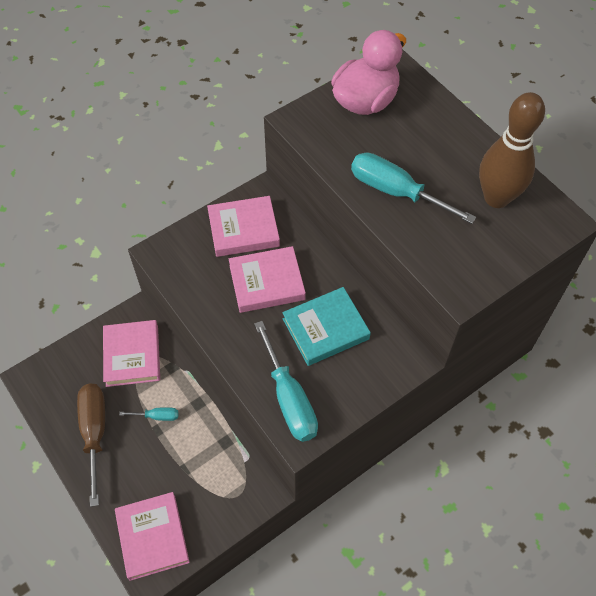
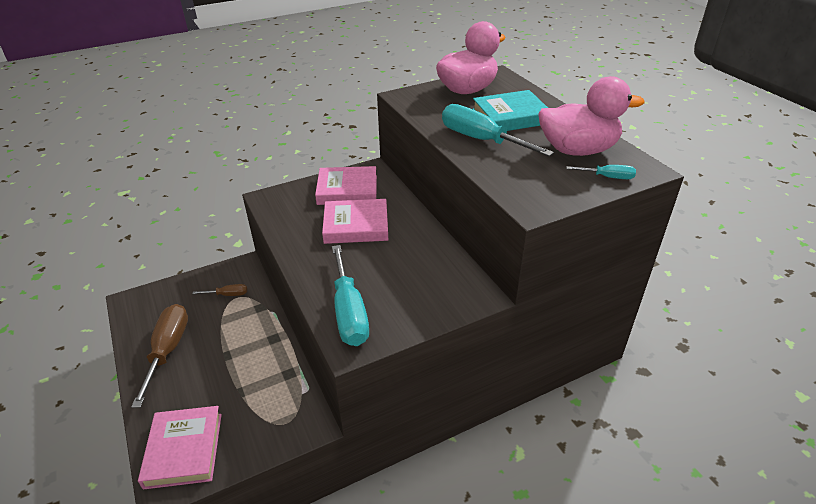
camera: 10 degrees right, 20 degrees down
(132, 355) = (228, 295): pink book -> brown screwdriver
(157, 416) = (231, 344): turquoise screwdriver -> turquoise screwdriver (608, 177)
(325, 329) = (401, 263): turquoise book -> turquoise book (510, 116)
(496, 198) = (577, 150): brown bowling pin -> pink duck

